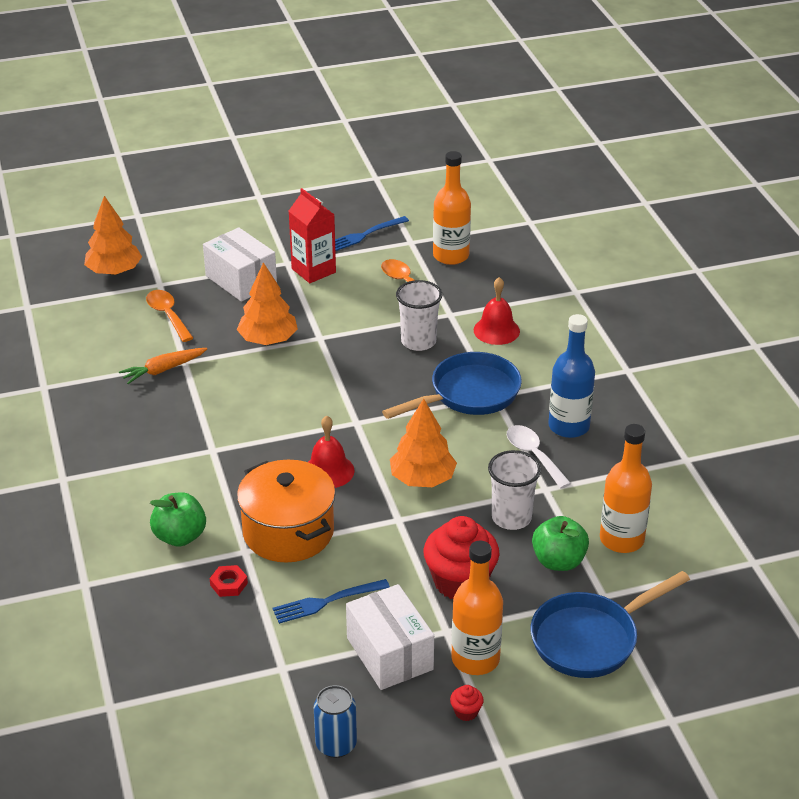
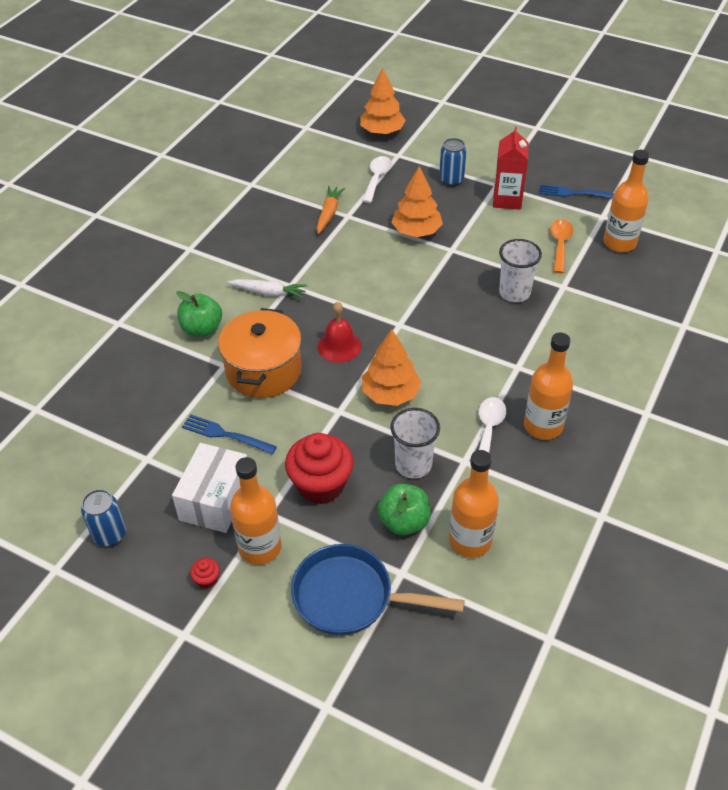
camera: 45 degrees right, 10 degrees up
(163, 370) = (329, 213): orange carrot -> orange carrot turned 90 degrees clockwise
(168, 315) = (377, 178): orange spoon -> white spoon
(201, 468) = (269, 293): none -> white carrot
(229, 584) = (188, 380): red nut -> none
(241, 280) = (451, 180): white box -> blue can
(469, 394) = (500, 353): blue pan -> none
(496, 330) = (582, 319): red bell -> none
(569, 426) = (543, 426): blue bottle -> orange bottle

